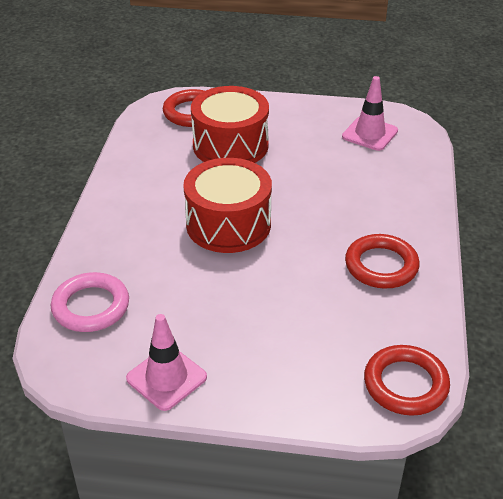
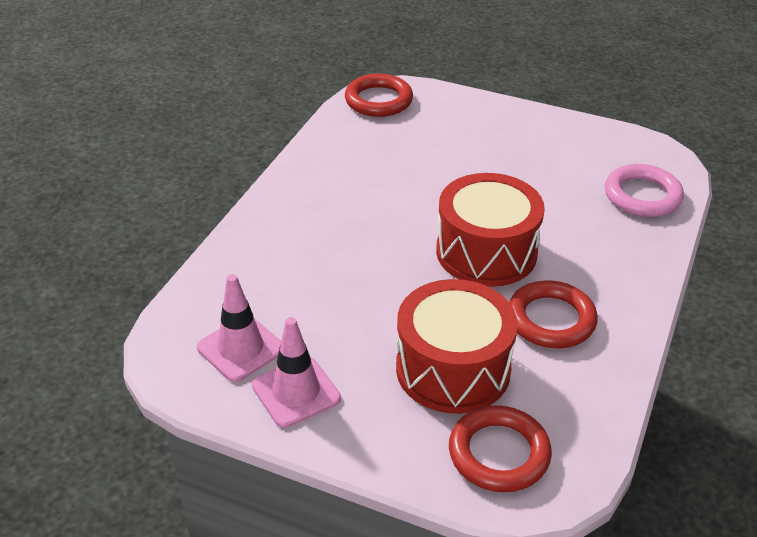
camera: 165 degrees left, 0 degrees up
(166, 378) = (571, 133): pink traffic cone -> pink traffic cone (296, 392)
(381, 265) = (341, 182): red ring -> red ring (551, 319)

